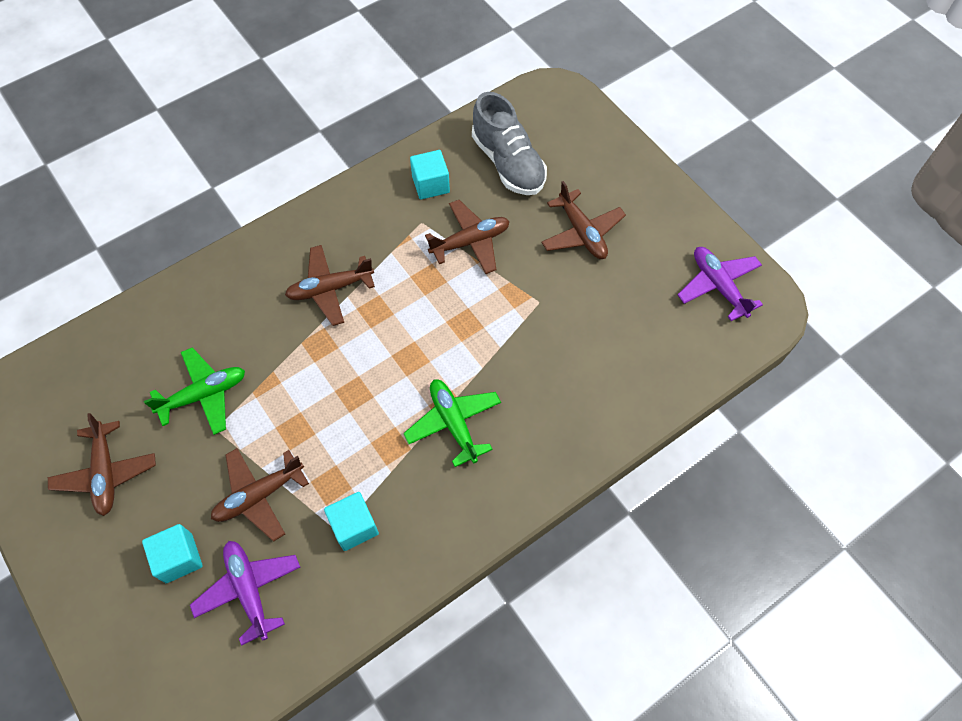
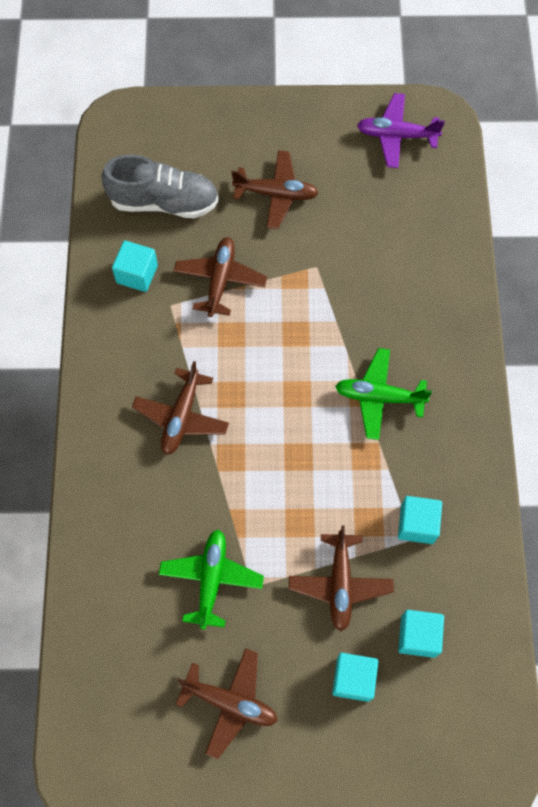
camera: 55 degrees left, 5 degrees up
(249, 590) = (418, 636): purple plane -> turquoise cube

